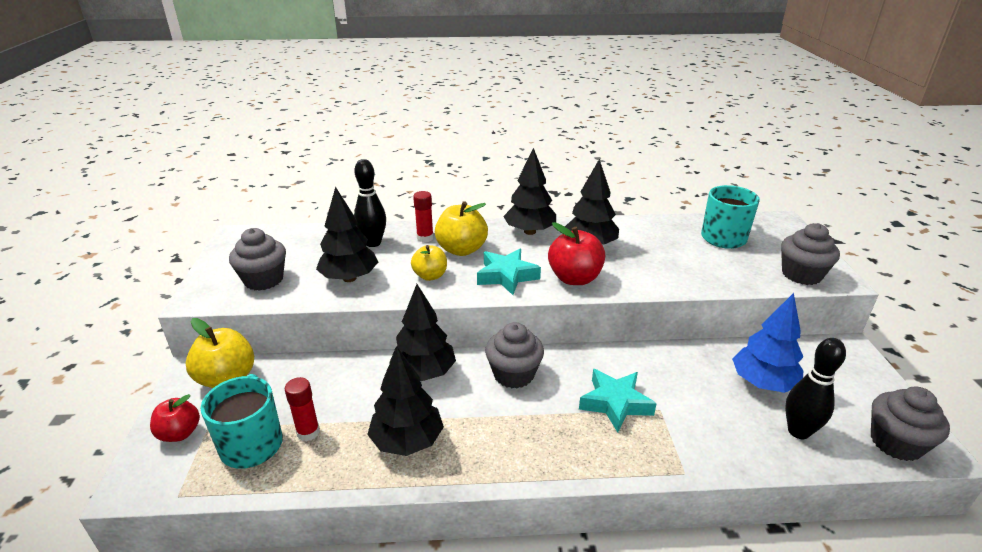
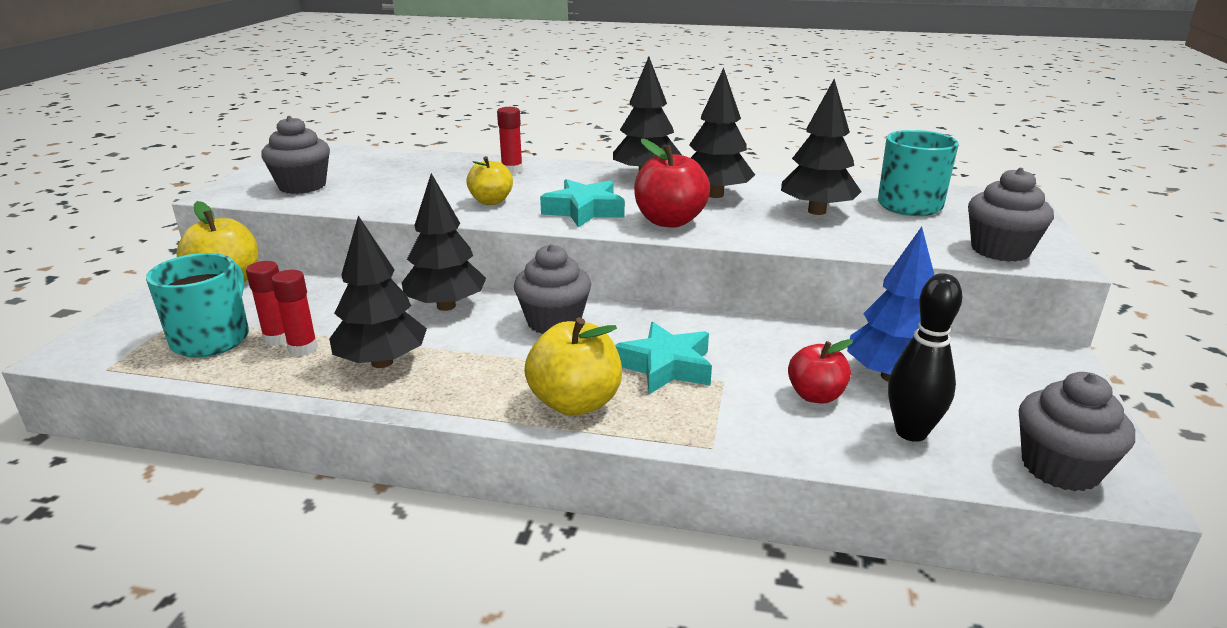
camera: 15 degrees right, 5 degrees down
(180, 433) = (146, 319): red apple -> red apple (815, 395)
(335, 439) = (303, 348): none -> red glue stick
(349, 278) = (396, 194): black tree -> black tree (816, 211)
(373, 243) = (448, 169): black bowling pin -> none
(461, 249) = (547, 184): yellow apple -> yellow apple (575, 403)

